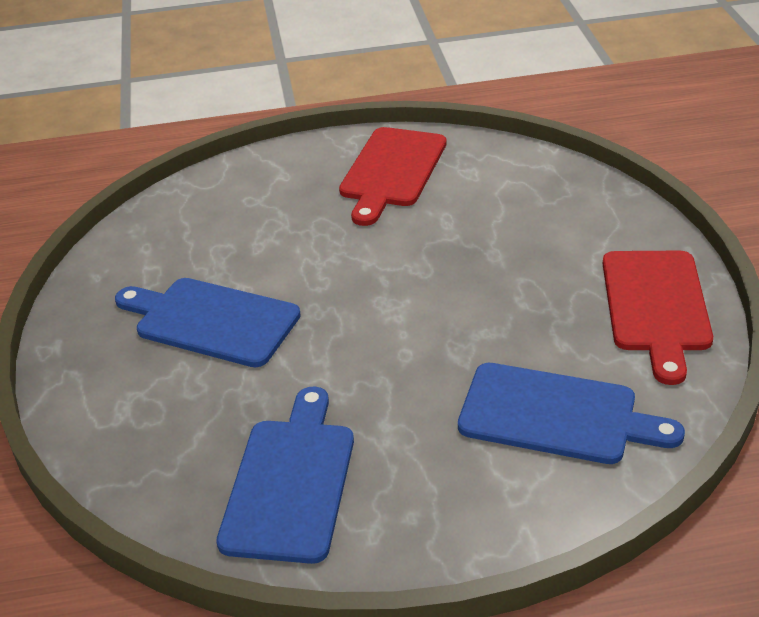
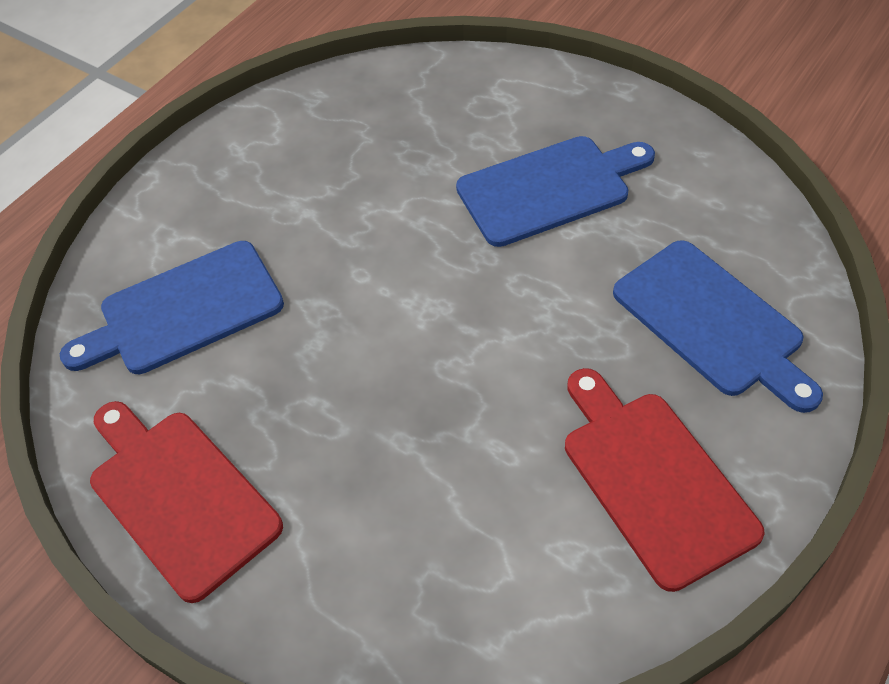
camera: 135 degrees right, 15 degrees up
(291, 482) = (325, 137): blue cutting board -> blue cutting board (712, 323)

